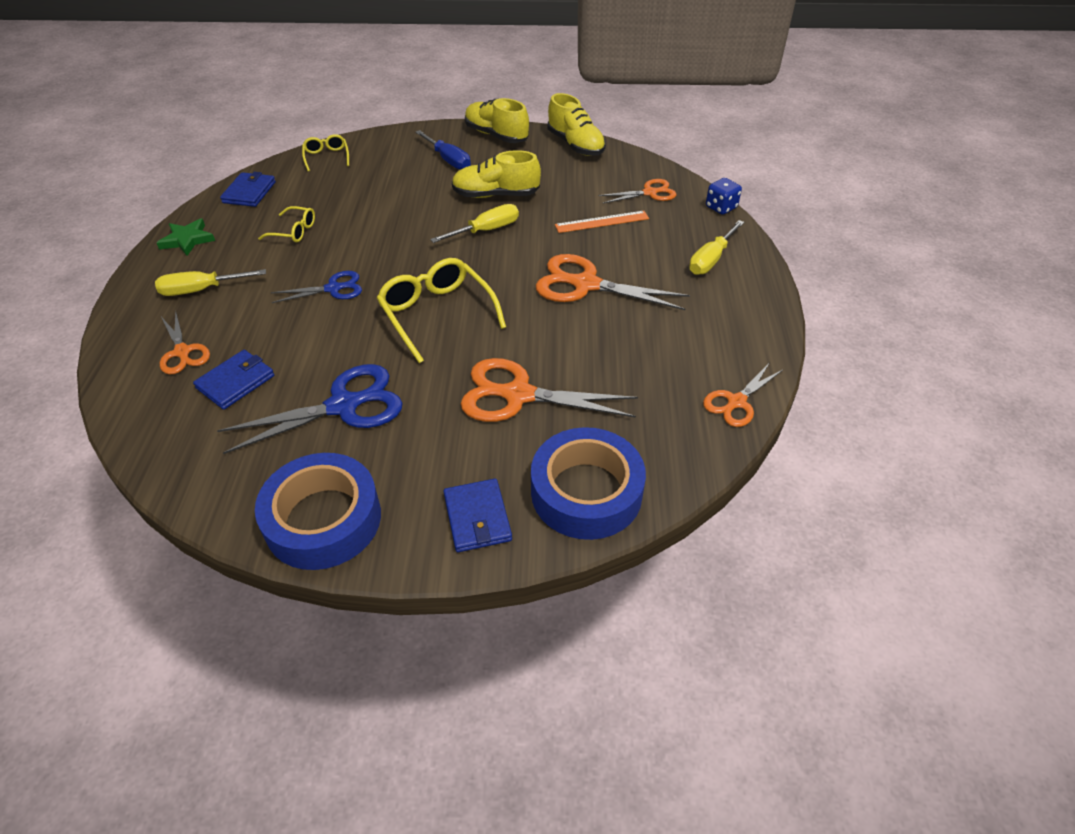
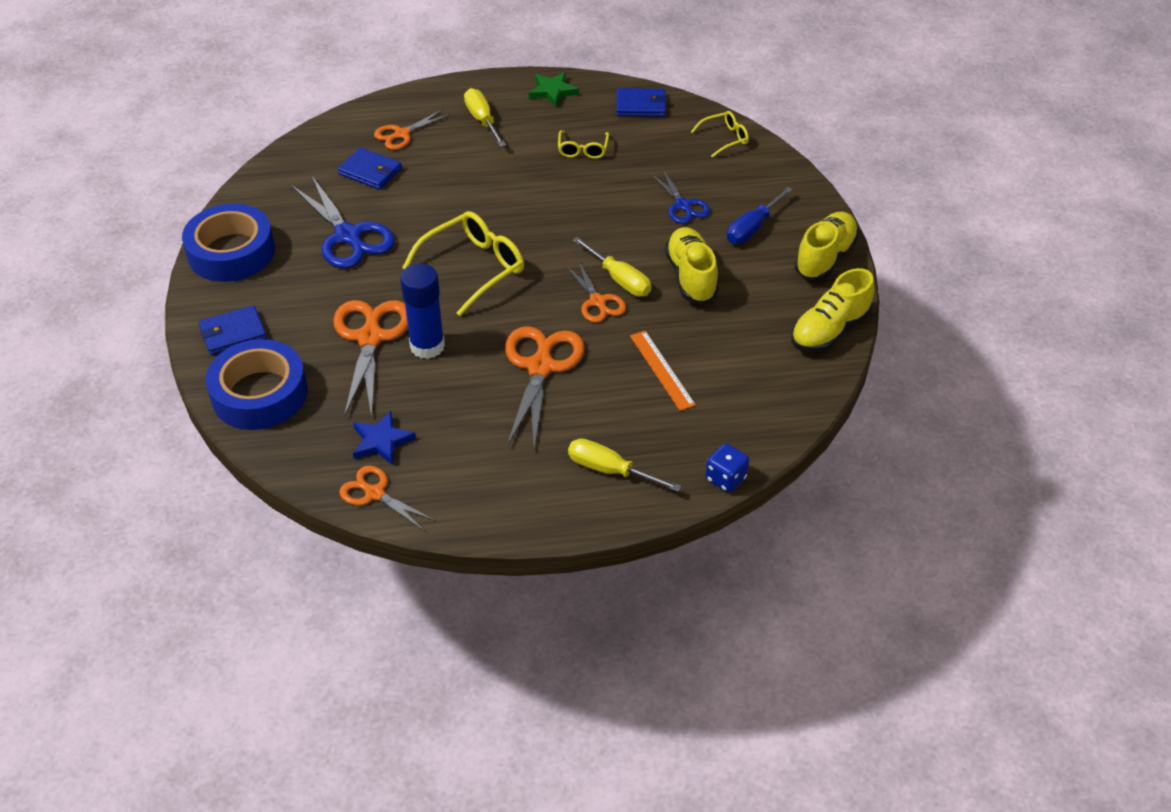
camera: 80 degrees right, 0 degrees up
(334, 288) = (499, 195): blue scissors -> blue scissors (683, 206)
(541, 354) = (427, 346): none -> blue glue stick
(650, 193) = (738, 409): orange scissors -> orange scissors (597, 302)
(668, 394) = (381, 441): none -> blue star

